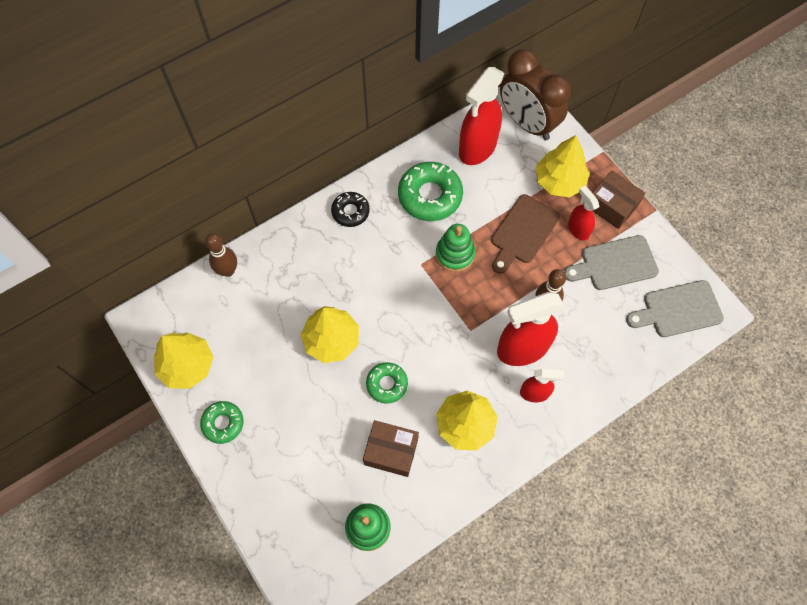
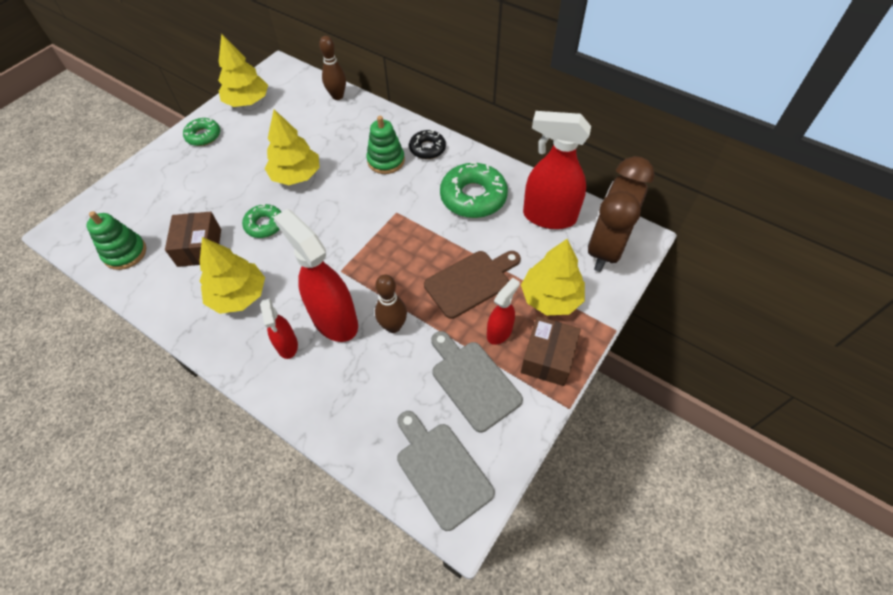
camera: 70 degrees right, 10 degrees down
(455, 254) = (418, 234): green stacking toy -> green stacking toy (386, 161)
(522, 232) = (470, 282): brown cutting board -> brown cutting board turned 135 degrees clockwise

